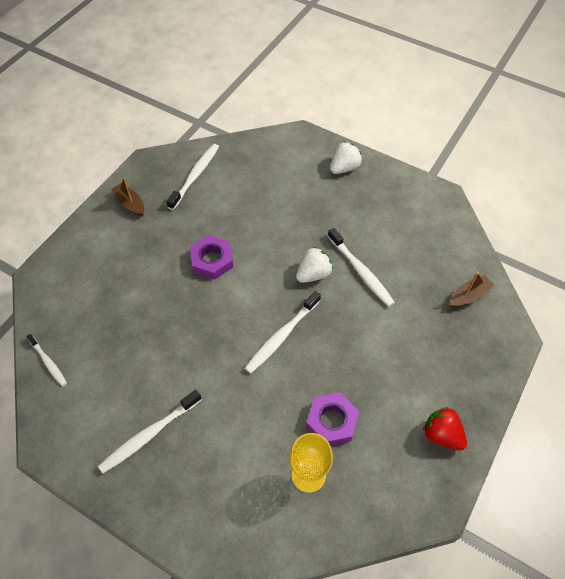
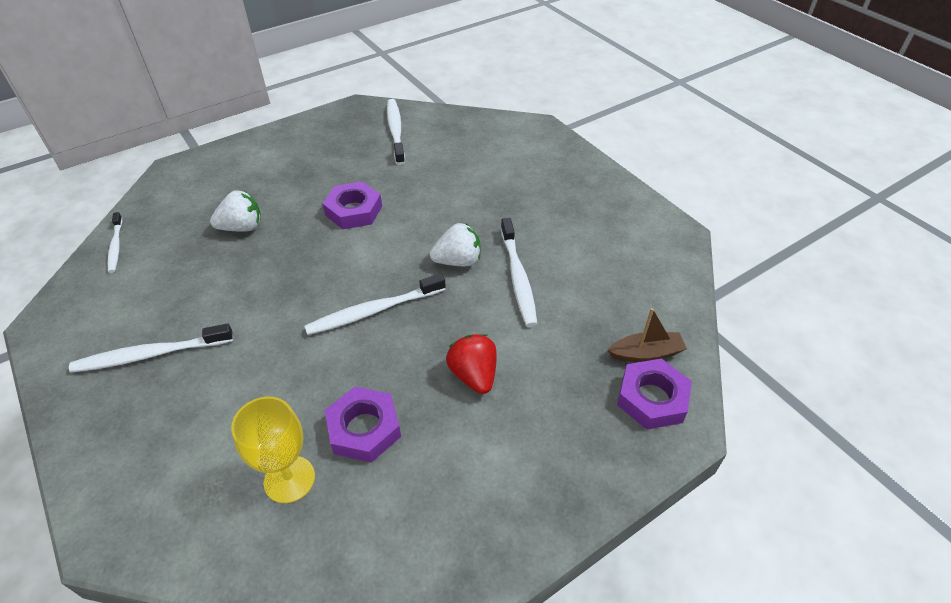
camera: 25 degrees right, 10 degrees down
(130, 204) = (311, 136): brown boat -> none
(195, 176) = (395, 131): white toothbrush -> white toothbrush turned 60 degrees counterclockwise
(344, 168) = (569, 170): white strawberry -> white strawberry (242, 227)
(441, 435) = (498, 509): red strawberry -> red strawberry (473, 375)
(488, 325) = (652, 398): none -> purple nut

